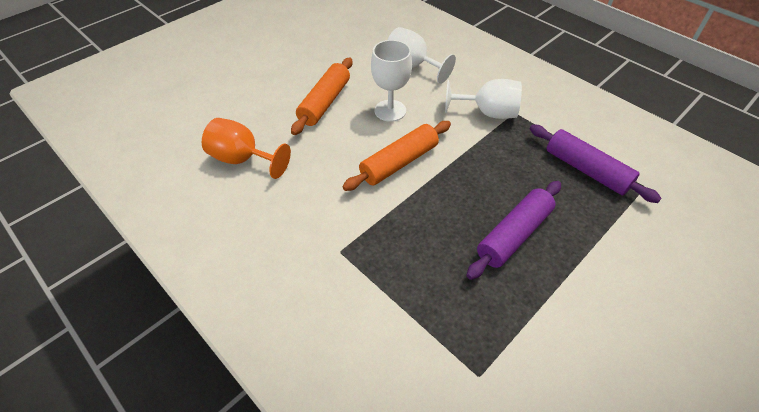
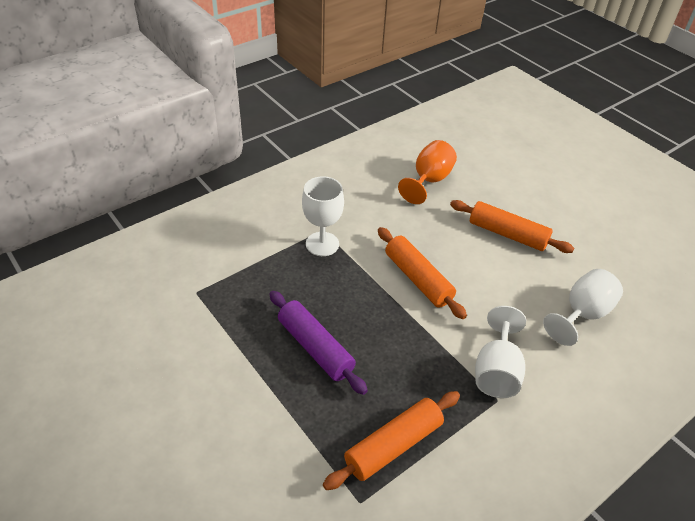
camera: 95 degrees right, 5 degrees down
(390, 110) = (496, 283): white goblet -> white goblet (322, 244)
(586, 170) = (393, 445): purple rolling pin -> orange rolling pin

